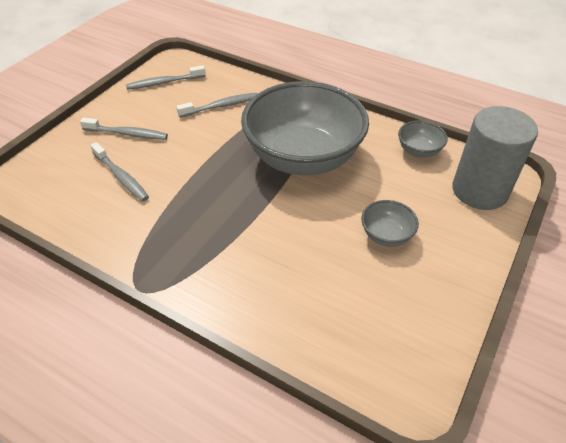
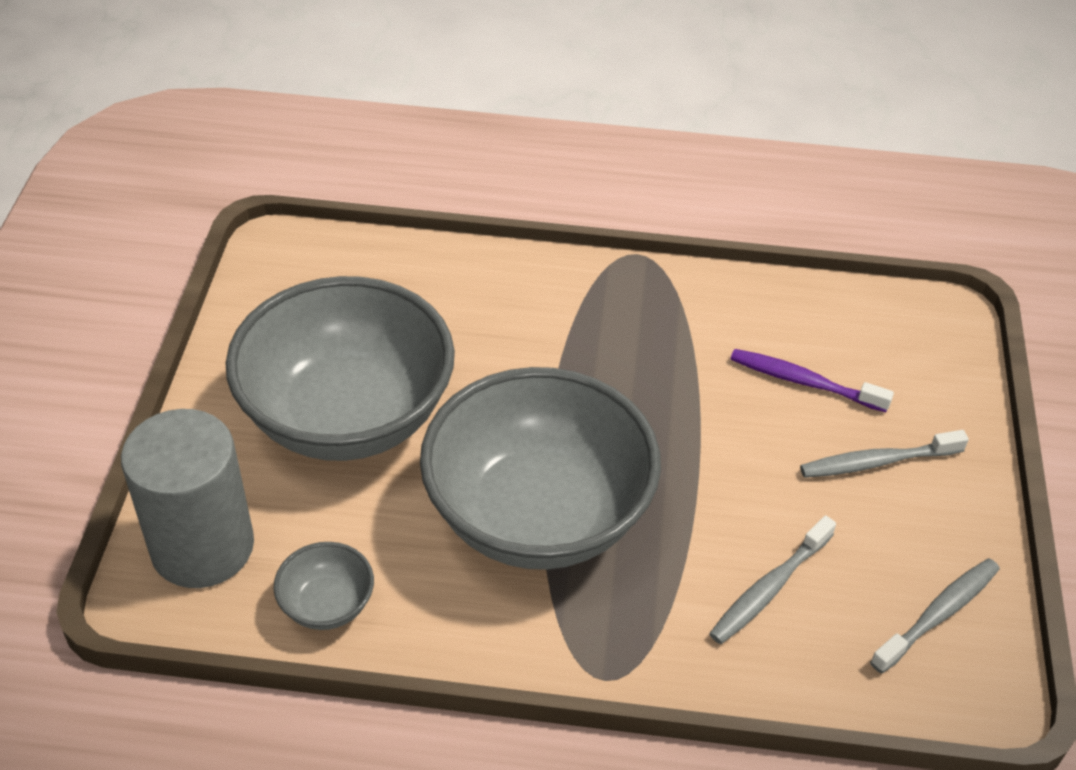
camera: 155 degrees right, 0 degrees up
(121, 177) = (804, 382): grey toothbrush -> purple toothbrush
(386, 235) = (347, 416): grey bowl -> grey bowl, size x2.48

